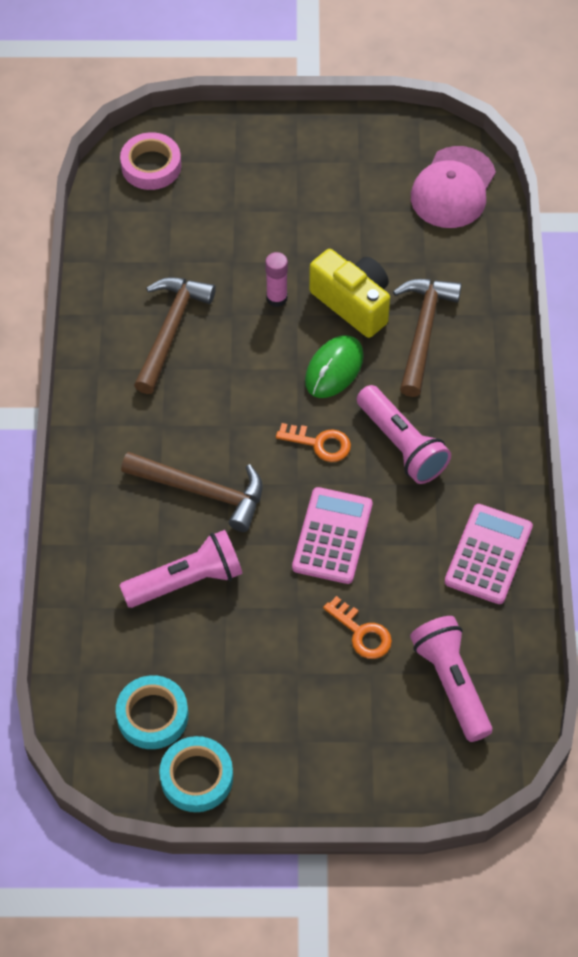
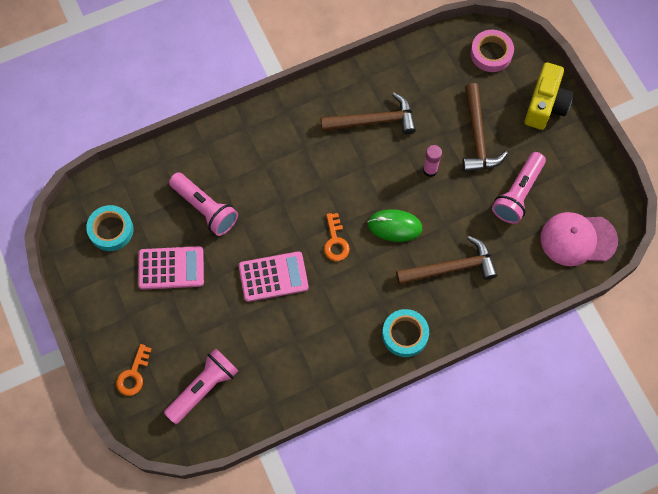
camera: 65 degrees right, 10 degrees up
(196, 777) = (83, 271): turquoise tape -> turquoise tape (405, 334)
(202, 491) = (269, 190): brown hammer -> brown hammer (477, 136)
(353, 303) = (450, 216): yellow camera -> yellow camera (545, 105)
(362, 633) = (214, 322): orange key -> orange key (133, 374)
(402, 445) = (358, 290): pink flashlight -> pink flashlight (518, 194)
(488, 554) = (304, 374): pink calculator -> pink calculator (171, 268)

